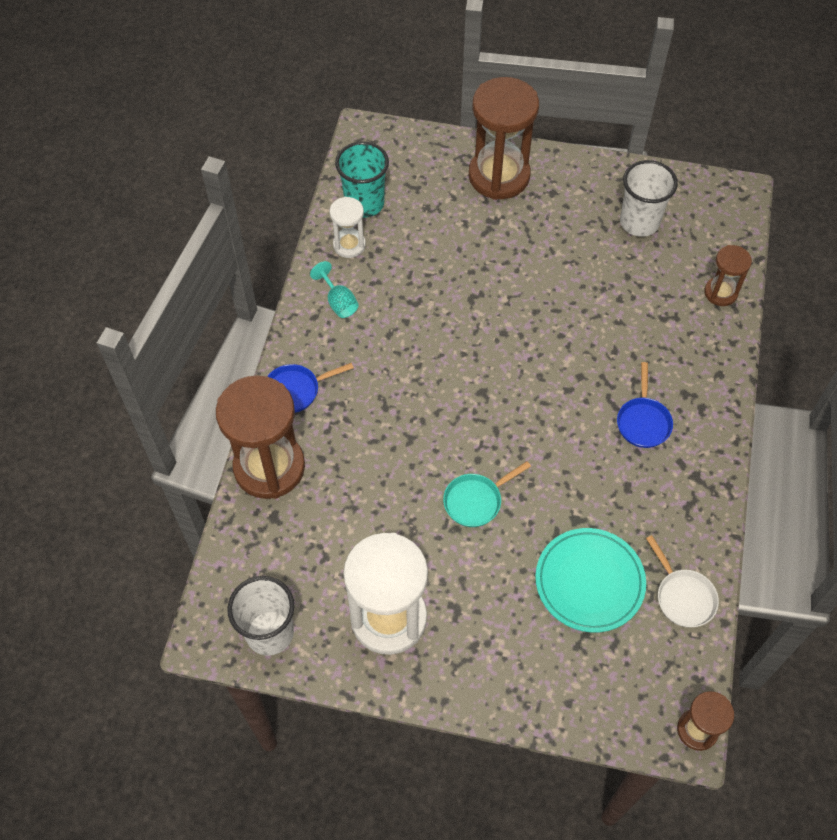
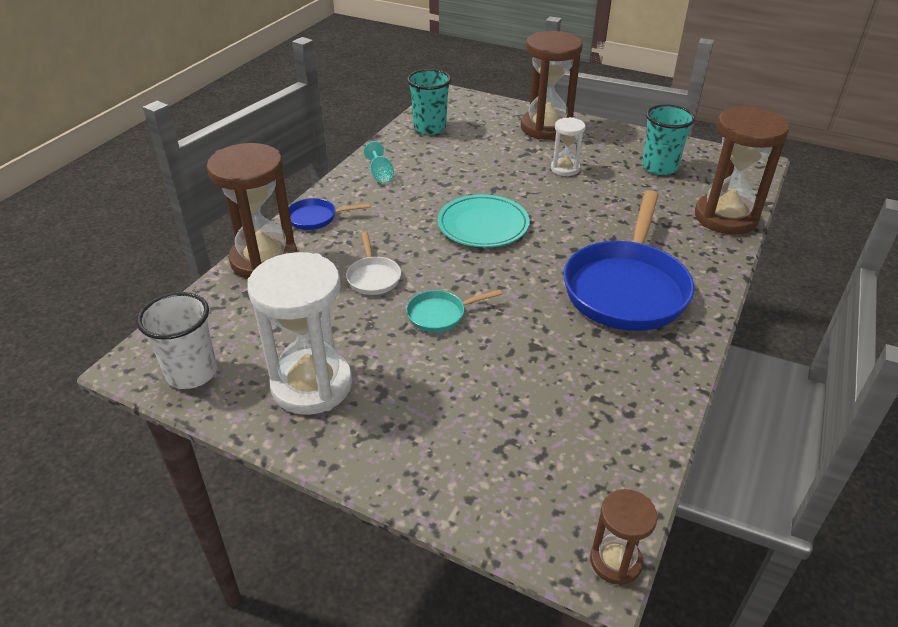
camera: 15 degrees right, 20 degrees down
(349, 245) = (406, 146): white hourglass -> white hourglass (565, 169)
(589, 582) = (531, 397): turquoise plate -> turquoise plate (483, 225)
(639, 222) = (659, 167): white cup -> turquoise cup
(643, 421) = (626, 288): blue pan -> blue pan, size x2.26
(683, 597) = (631, 430): white pan -> white pan (373, 277)
(720, 292) = (725, 217): brown hourglass -> brown hourglass, size x1.96

